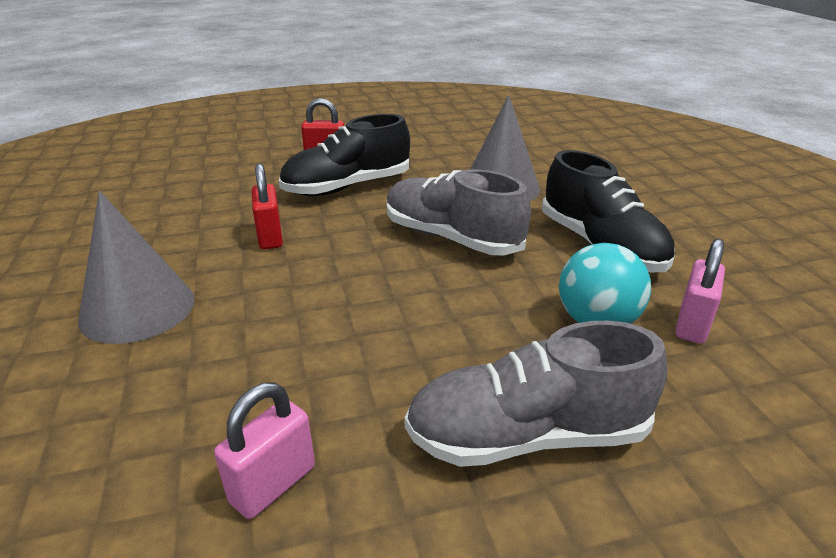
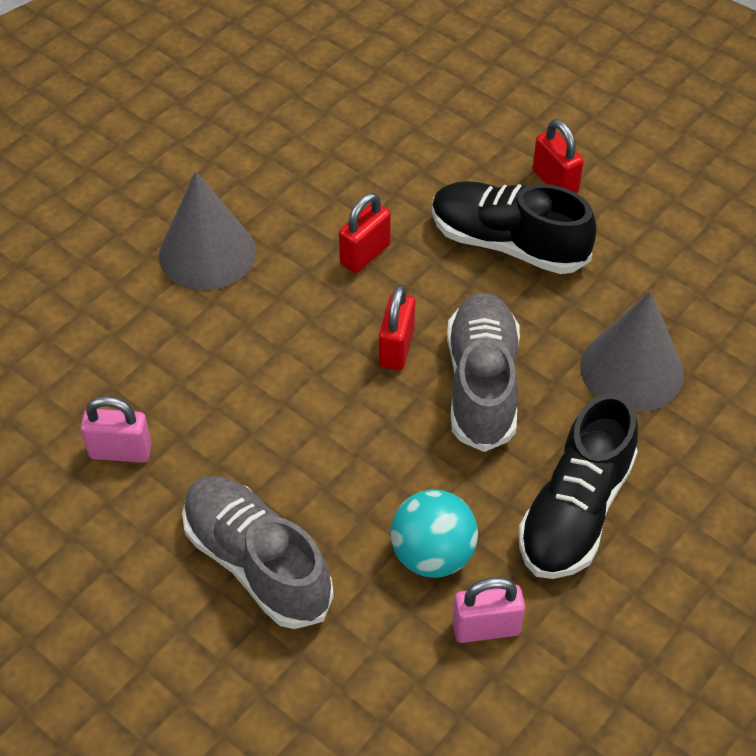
camera: 55 degrees right, 20 degrees up
(374, 258) = (396, 348): none -> red padlock

